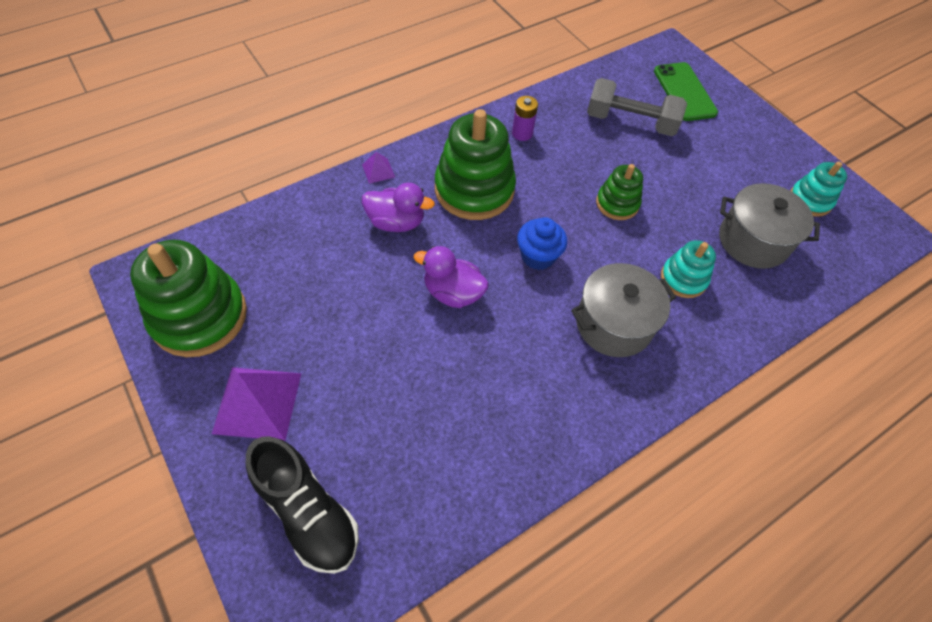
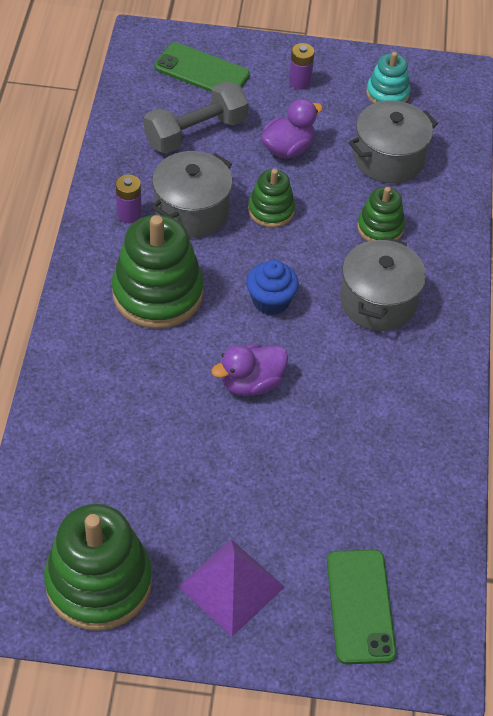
camera: 50 degrees left, 5 degrees down
(308, 512) = (360, 606): black shoe -> green phone
(378, 170) = (62, 347): purple pyramid -> none
(396, 222) = (137, 373): purple duck -> purple duck (288, 149)
(563, 162) = (191, 211): none -> grey pot
(683, 279) = (380, 228): turquoise stacking toy -> green stacking toy
(748, 145) = (299, 82): none -> purple battery

